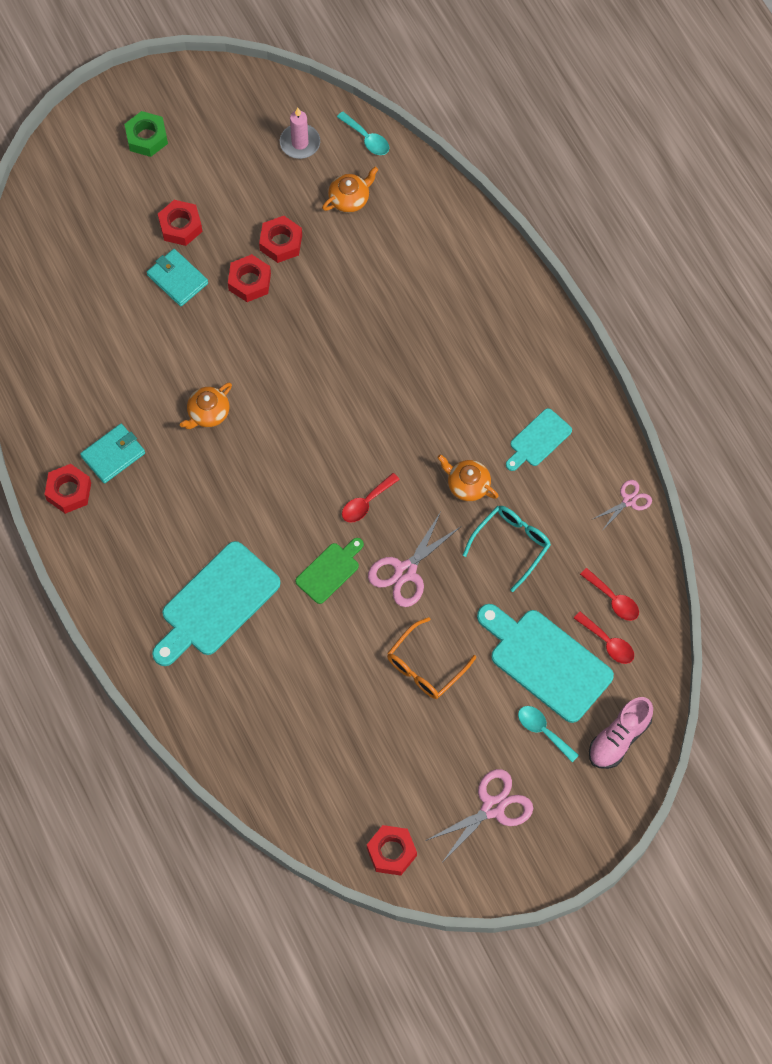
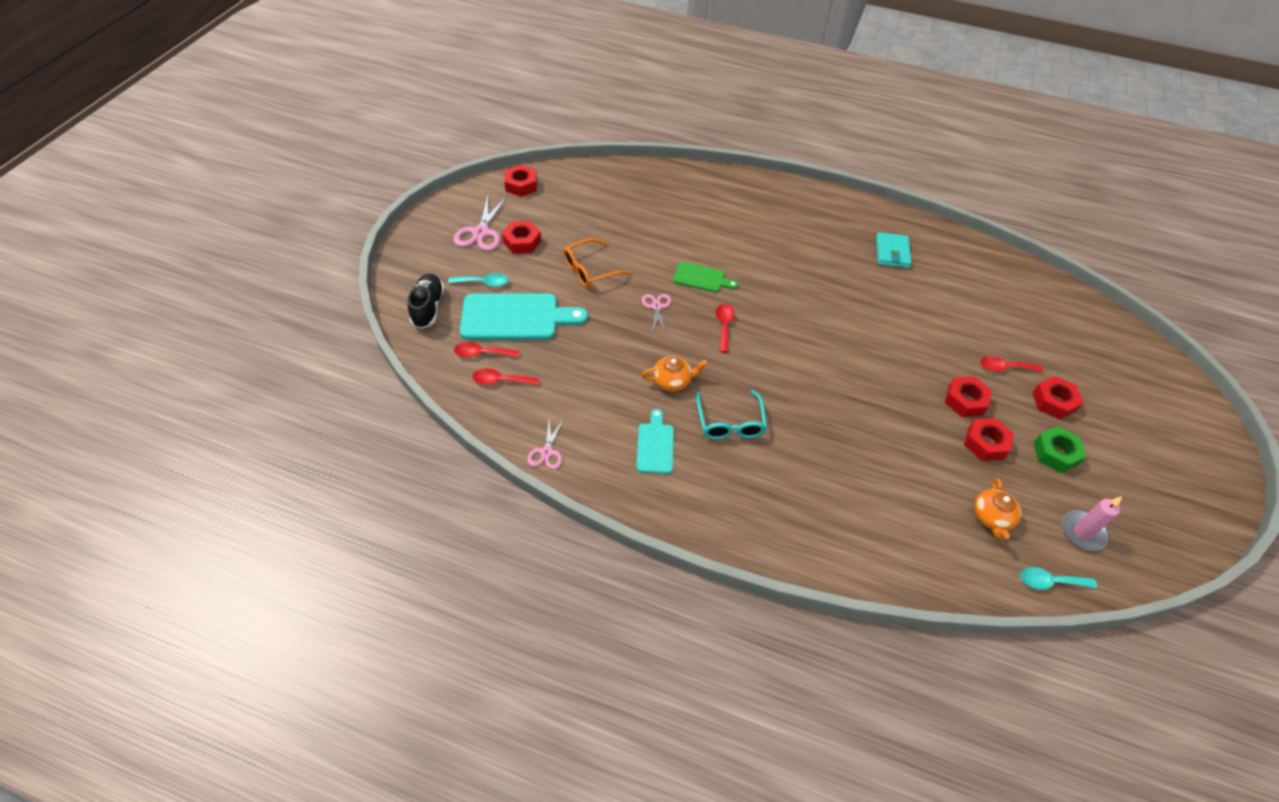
camera: 135 degrees right, 15 degrees down
(69, 491) = (886, 222): red nut -> red nut (522, 242)
(146, 138) = (1164, 444): green nut -> green nut (1055, 453)
(177, 279) = (1004, 367): turquoise wallet -> red spoon
(208, 413) = (876, 307): orange teapot -> none
(216, 603) = (743, 225): turquoise cutting board -> none
(329, 571) = (701, 278): green cutting board -> green cutting board turned 75 degrees counterclockwise
(405, 571) = (656, 307): pink scissors -> pink scissors, size x0.60
(425, 666) = (590, 269): orange glasses -> orange glasses turned 120 degrees counterclockwise
(511, 545) = (604, 365): turquoise glasses -> turquoise glasses (730, 422)
(619, 738) = (428, 308): pink shoe -> black shoe

